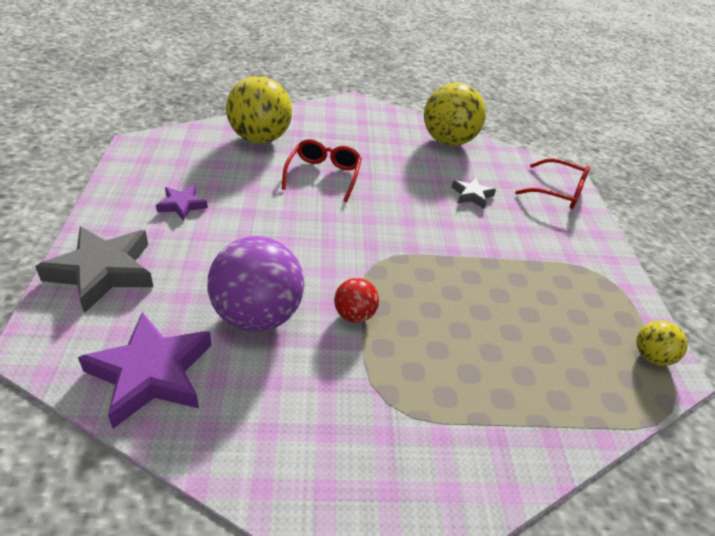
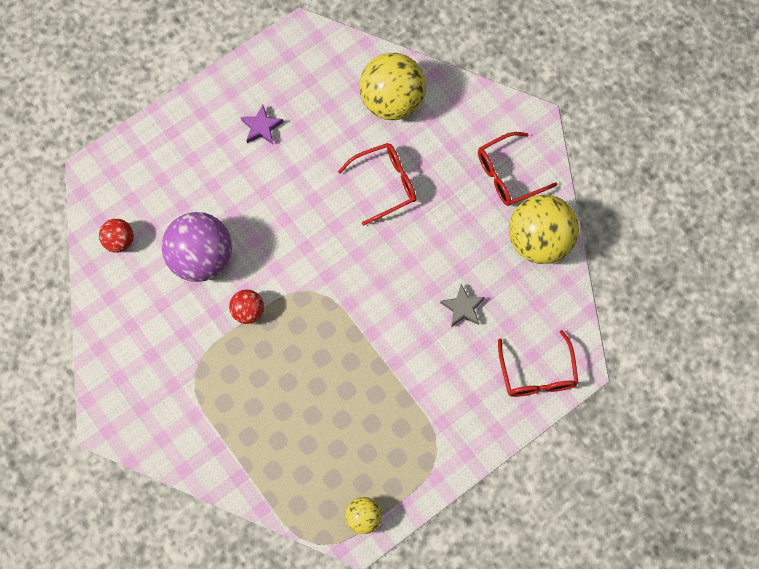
camera: 60 degrees right, 30 degrees up
(103, 272) = (165, 146): grey star -> none
(151, 373) = (119, 241): purple star -> red ball
(383, 128) = (508, 175): none -> red glasses

